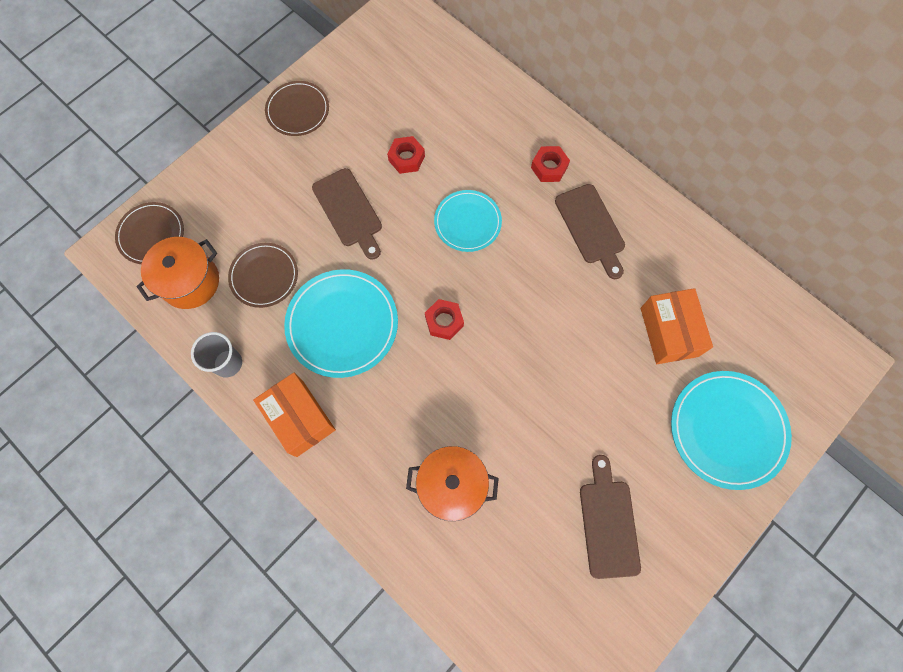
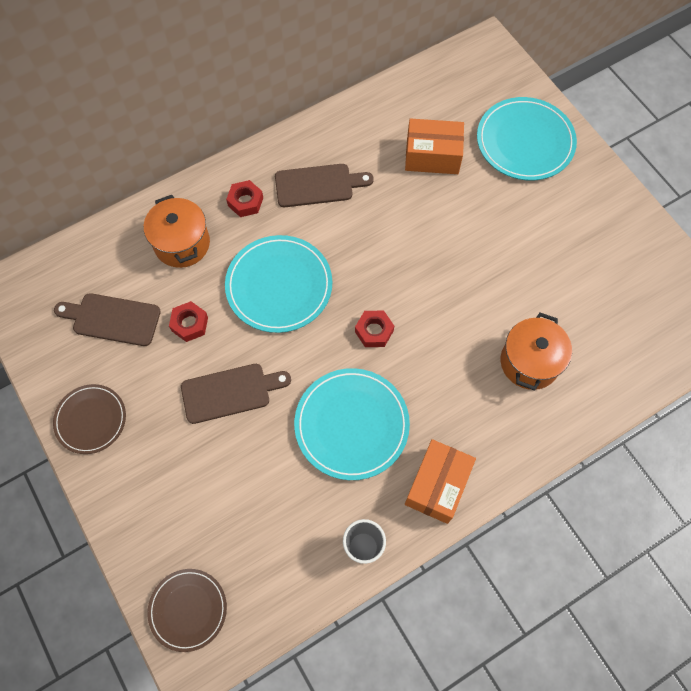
camera: 75 degrees left, 5 degrees down
(190, 282) = (259, 573): orange pot -> orange pot (182, 243)
(264, 276) = (276, 492): brown plate -> none
(299, 418) = (437, 485): orange box -> orange box turned 45 degrees counterclockwise
(467, 222) = (279, 286): turquoise plate -> turquoise plate, size x1.59
(608, 523) = (584, 249): brown cutting board -> brown cutting board (112, 319)

